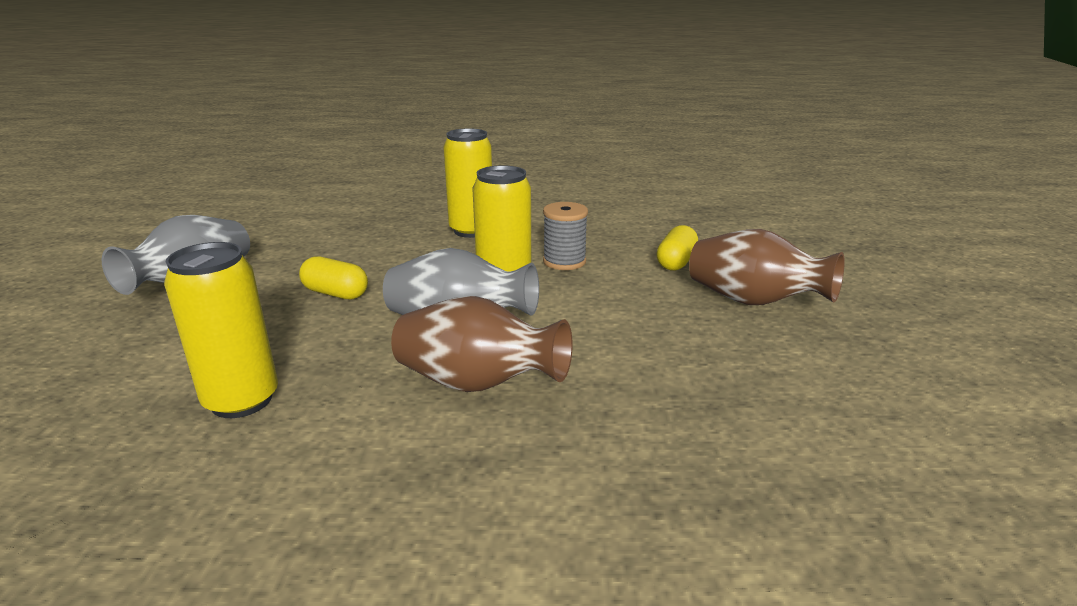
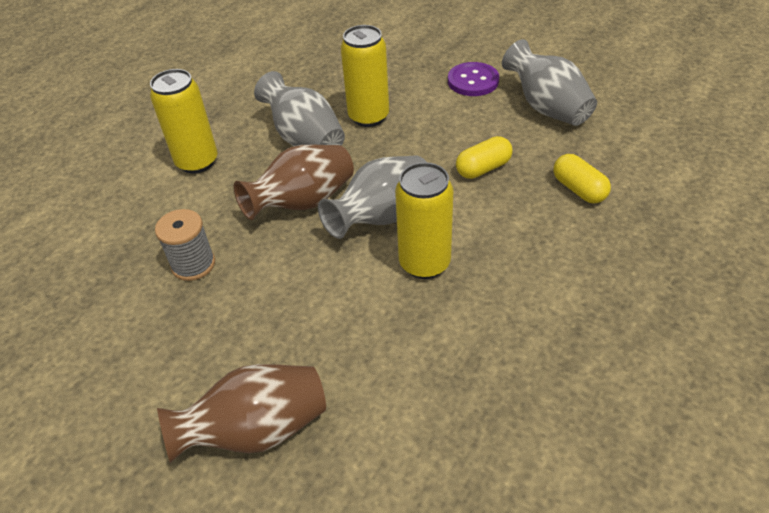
camera: 125 degrees right, 20 degrees up
(122, 343) = (473, 81): none -> purple button
(328, 441) = (305, 139): none -> grey vase
(471, 231) = (582, 289): yellow can -> yellow can (197, 162)
(564, 261) = (449, 330): grey spool -> grey spool (193, 264)
(676, 262) = (381, 428): yellow capsule -> yellow capsule (579, 189)

